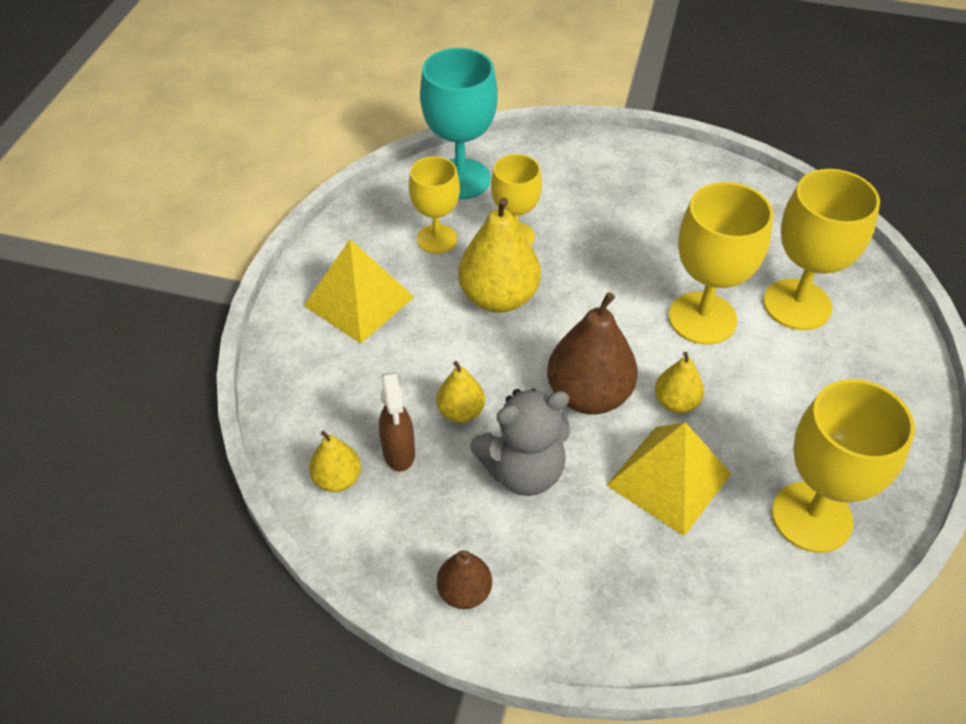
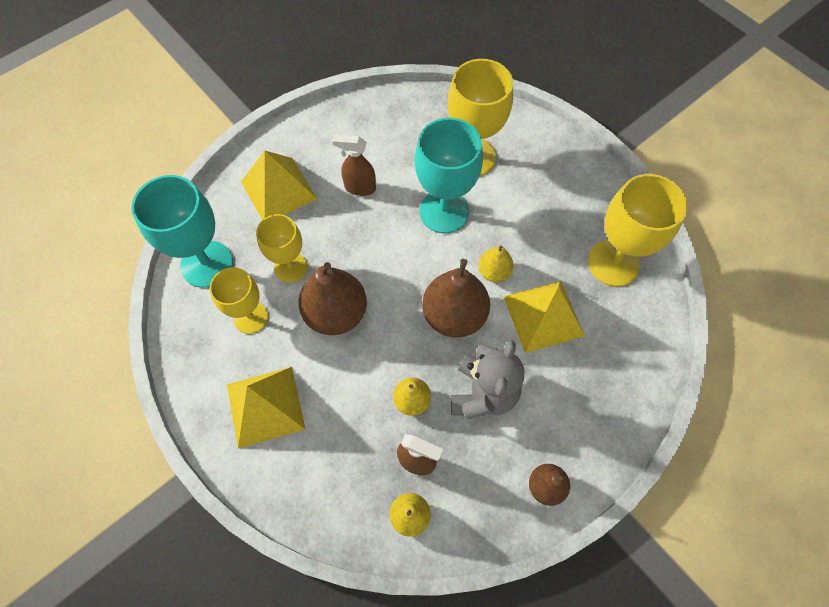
camera: 55 degrees left, 15 degrees up
(498, 297) = (336, 313): yellow pear -> brown pear
(586, 180) = (278, 190): none -> yellow pyramid
(654, 236) = (359, 188): none -> brown spray bottle
(702, 318) = (444, 211): yellow goblet -> turquoise goblet

